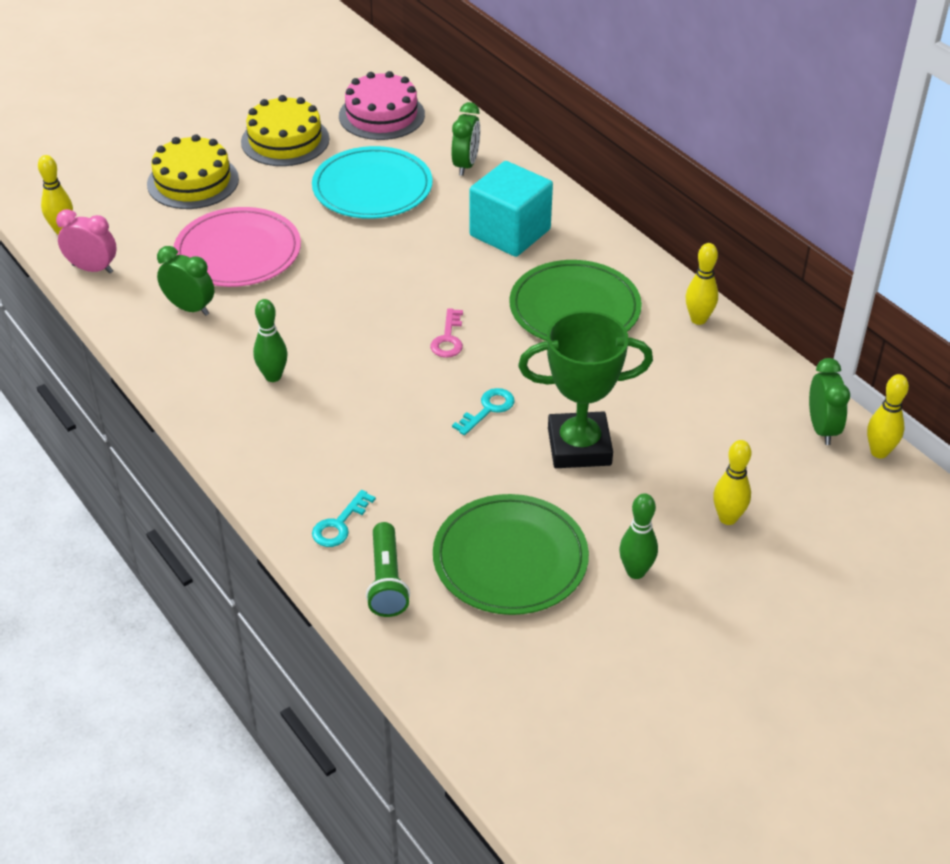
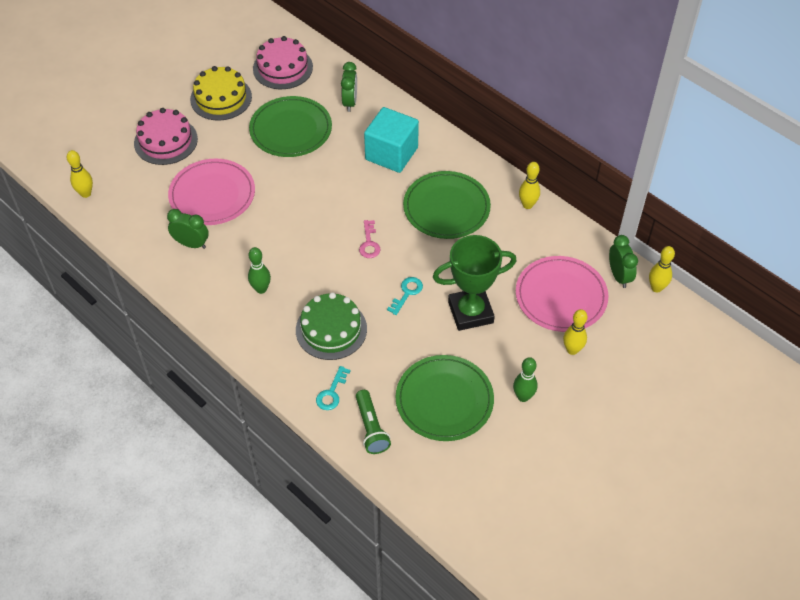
camera: 10 degrees left, 10 degrees up
(92, 269) = (116, 222): pink clock -> none
(193, 181) = (166, 141): yellow cake -> pink cake
(361, 441) = (331, 329): none -> green cake
(372, 188) = (291, 129): turquoise plate -> green plate
(725, 444) = (561, 296): none -> pink plate

